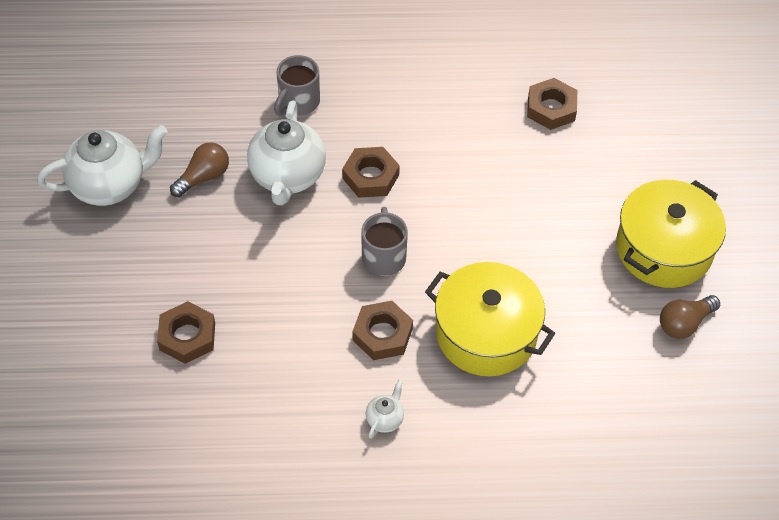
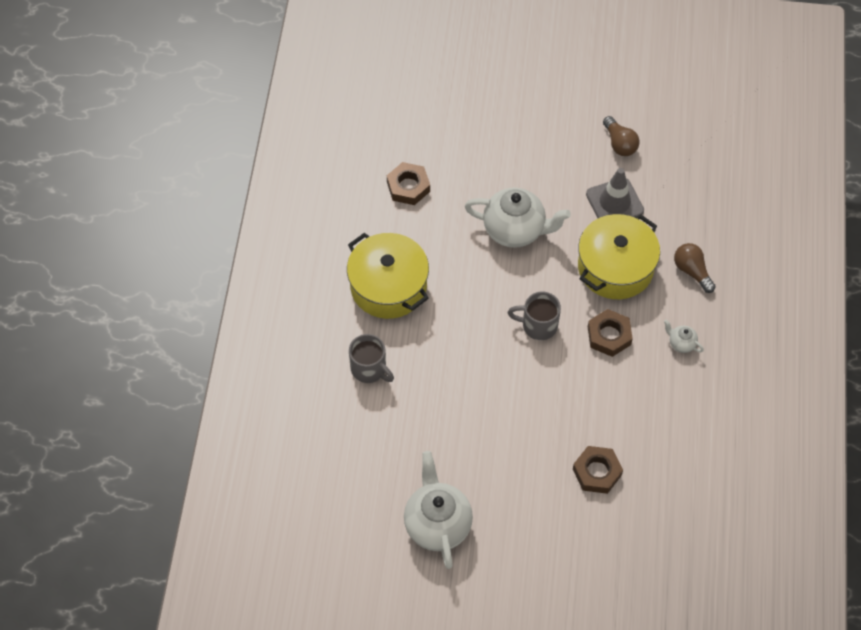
camera: 80 degrees left, 5 degrees up
(203, 177) = (439, 449): brown light bulb -> brown light bulb (692, 271)
(287, 177) = (449, 385): white teapot -> white teapot (515, 230)
(370, 176) = (458, 324): brown nut -> none
(587, 325) = (614, 202): none -> grey traffic cone
(664, 249) = (554, 141): yellow pot -> yellow pot (388, 286)

